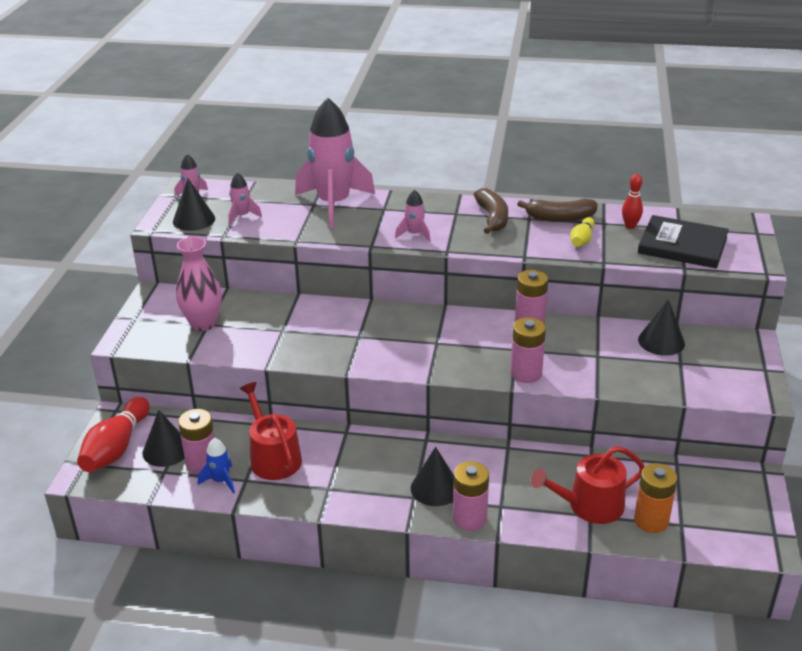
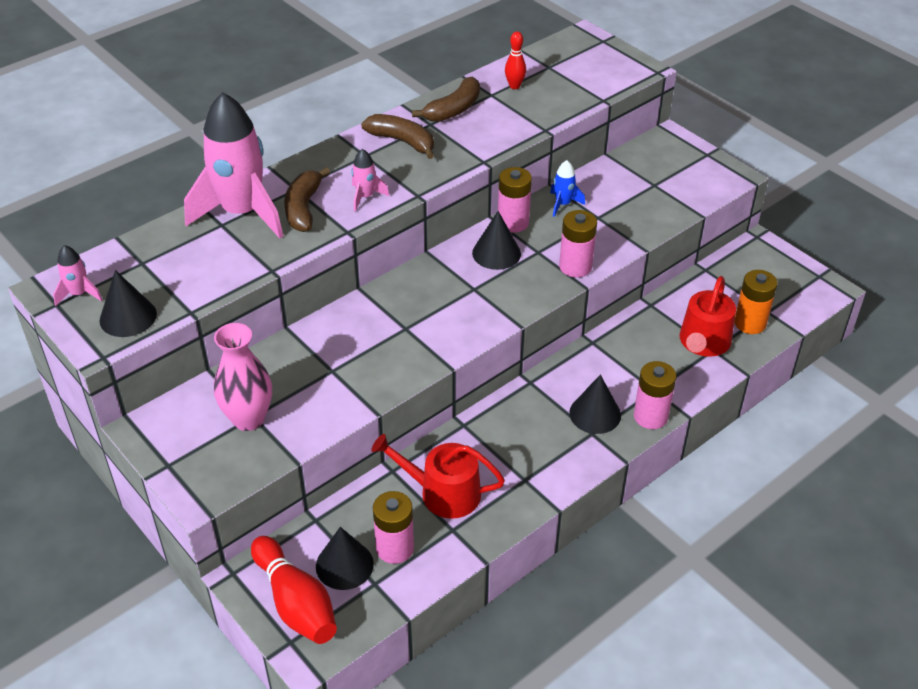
camera: 50 degrees left, 10 degrees up
(221, 481) = (434, 548): blue rocket -> blue rocket (563, 204)
(242, 216) = (172, 281): pink rocket -> none
(369, 220) = (303, 208): none -> brown banana
(582, 240) = (500, 120): yellow bowling pin -> none
(661, 341) = (619, 176): black cone -> black cone (496, 253)
(682, 245) = (574, 81): black book -> none

